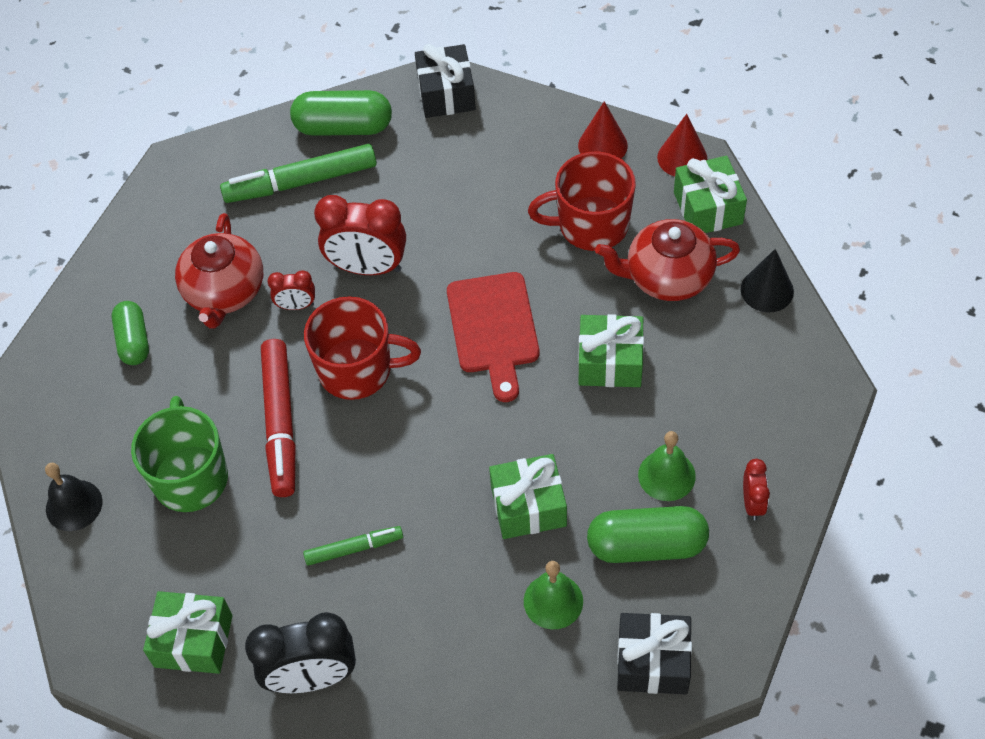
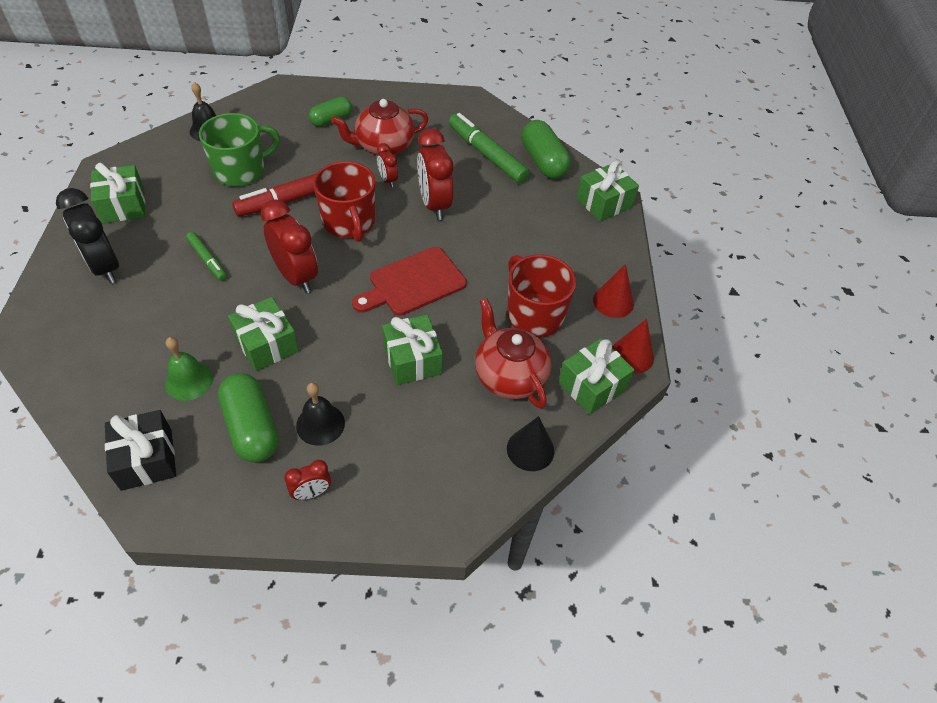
camera: 60 degrees right, 5 degrees down
(429, 451) = (296, 276): none -> red clock
(446, 94) = (604, 203): black gift -> green gift
(666, 475) = (320, 424): green bell -> black bell

